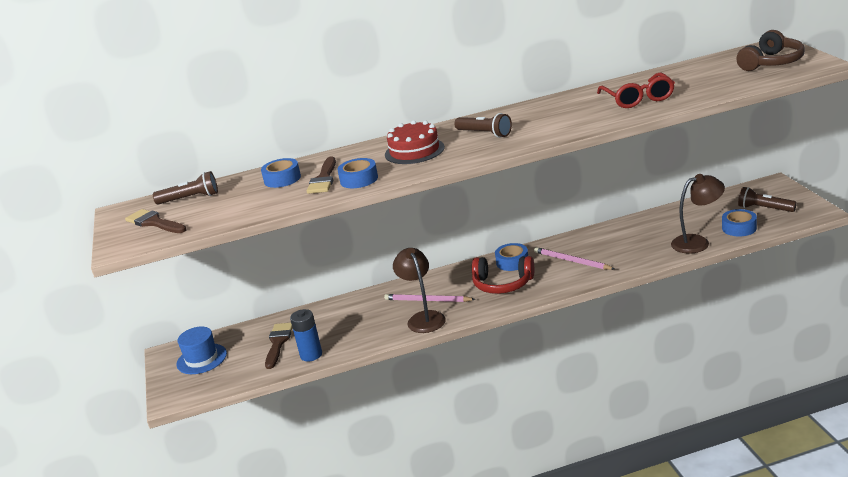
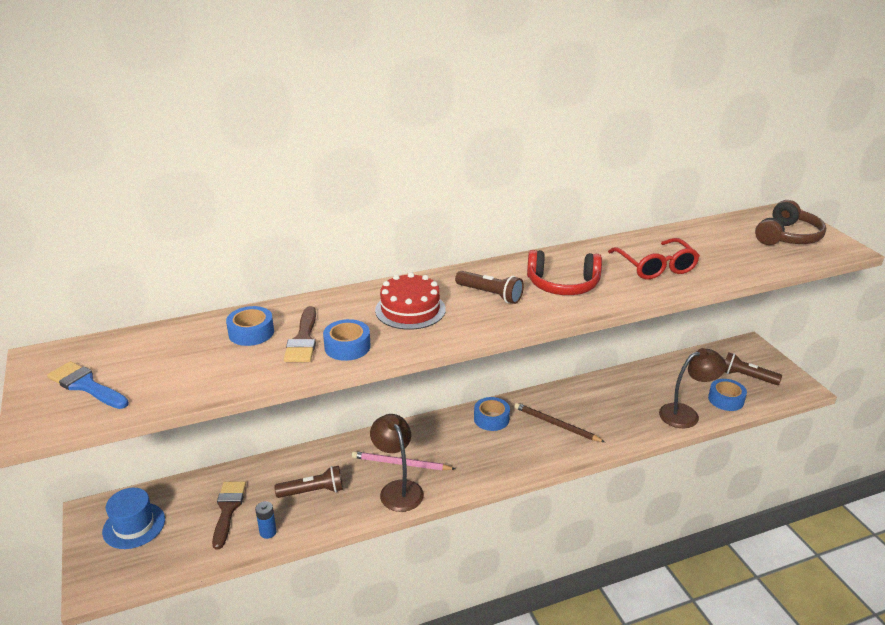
camera: 10 degrees left, 5 degrees up
(154, 223) = (86, 385): brown brush -> blue brush
(190, 198) = (134, 350): brown flashlight -> brown flashlight (313, 491)
(311, 355) = (268, 532): blue battery -> blue battery, size x0.64
(502, 284) = (483, 449): red headphones -> red headphones (562, 285)
(572, 261) = (556, 424): pink pencil -> brown pencil

